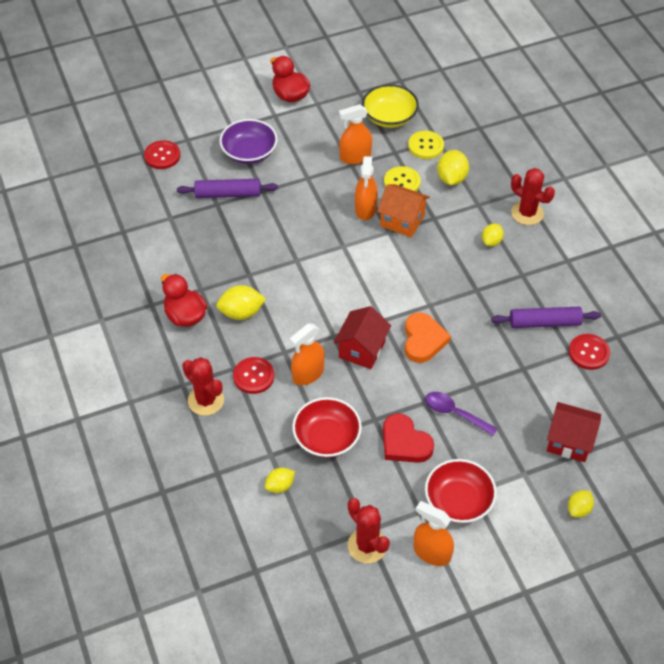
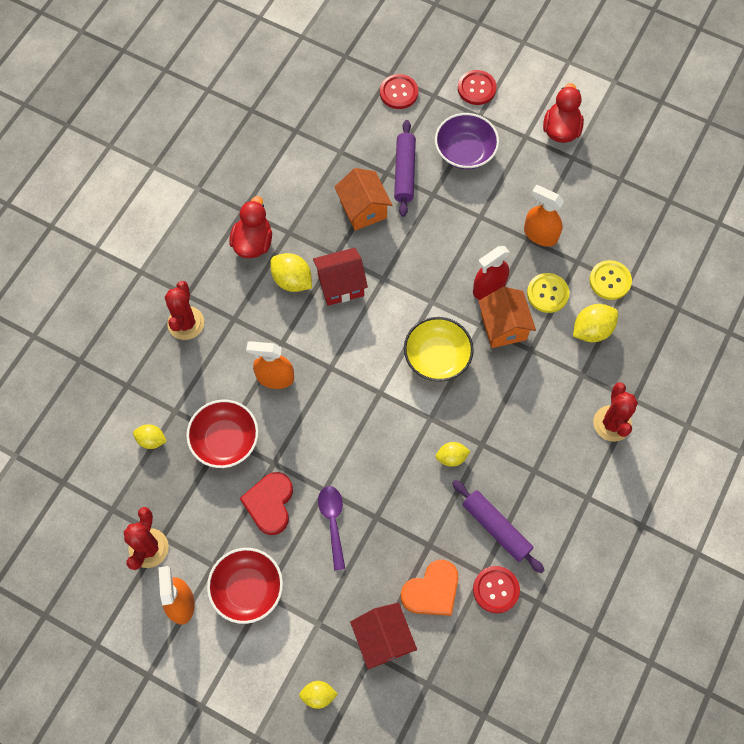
camera: 50 degrees right, 15 degrees up
(228, 194) = (404, 172): purple rolling pin -> purple rolling pin turned 45 degrees clockwise
(230, 235) = (363, 209): none -> orange house
(253, 376) = (238, 339): red button -> red button (476, 88)
(362, 349) = (335, 400): red house -> red house (341, 285)
(365, 209) = (489, 288): orange spray bottle -> red spray bottle
(389, 117) = (615, 226): yellow bowl -> yellow bowl (437, 357)
(423, 340) = (388, 441): orange heart -> orange heart (432, 591)
(491, 241) = (549, 417): yellow lemon -> yellow lemon (451, 457)

